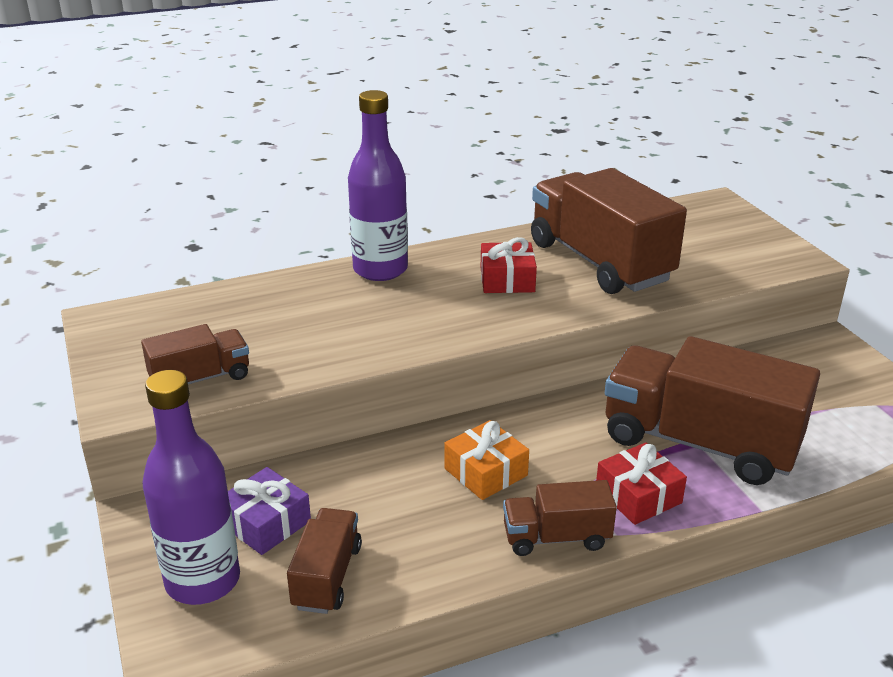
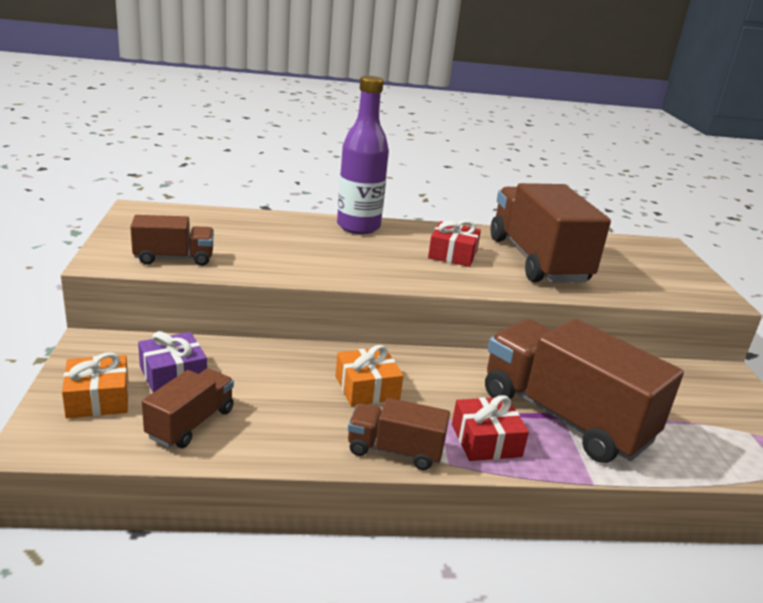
camera: 15 degrees right, 5 degrees down
(203, 581) = (98, 398): purple bottle -> orange gift

